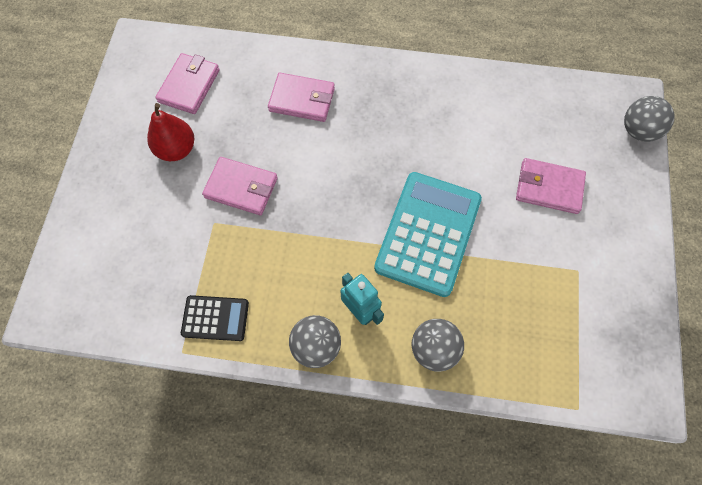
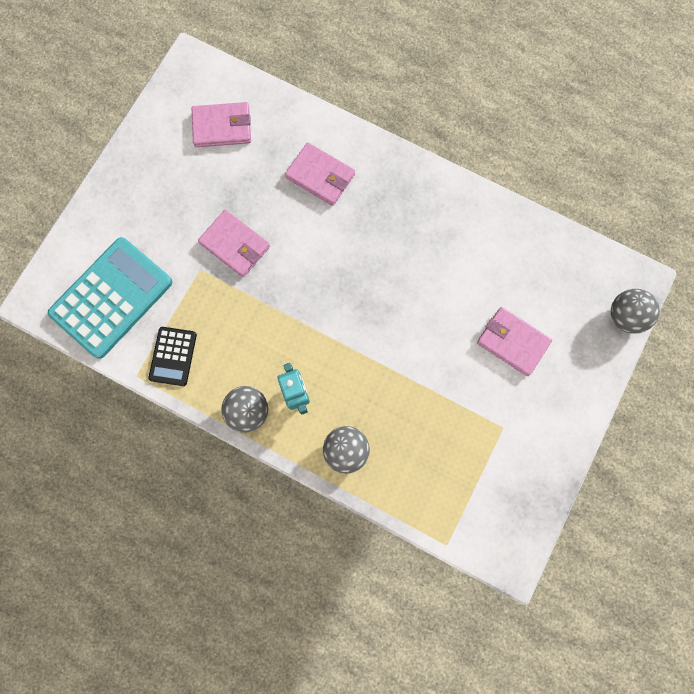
camera: 20 degrees right, 10 degrees up
(176, 149) = (190, 188): red pear -> none
(189, 86) = (222, 127): pink wallet -> pink wallet turned 45 degrees clockwise
(215, 318) = (173, 356): black calculator -> black calculator turned 75 degrees clockwise
(428, 233) = (383, 346): turquoise calculator -> turquoise calculator (111, 298)

